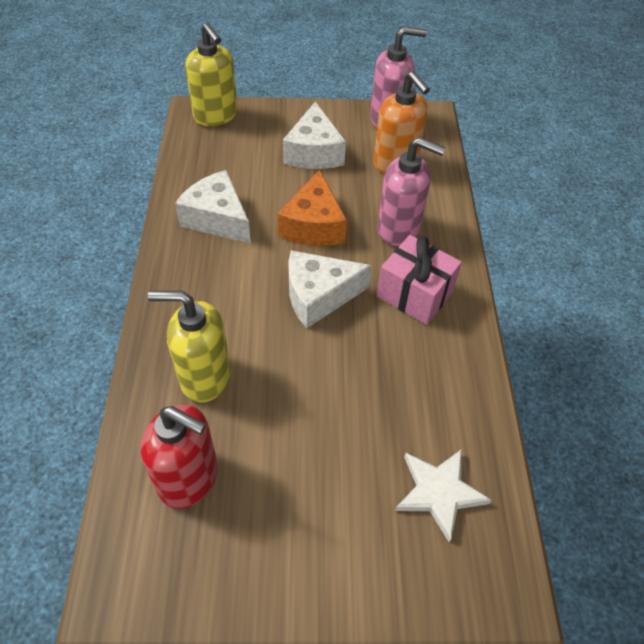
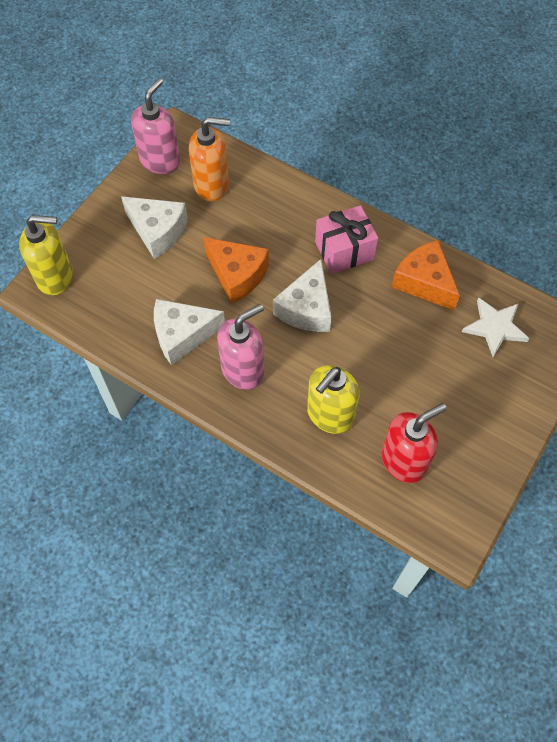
camera: 55 degrees left, 10 degrees up
(399, 229) = (280, 224): pink soap dispenser -> pink soap dispenser (243, 370)
(439, 385) = (424, 282): none -> orange cheese

